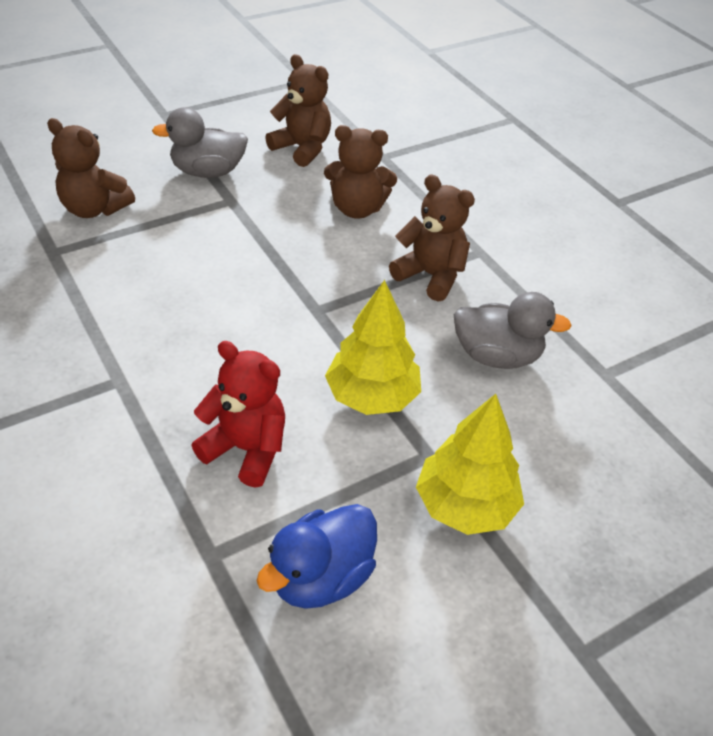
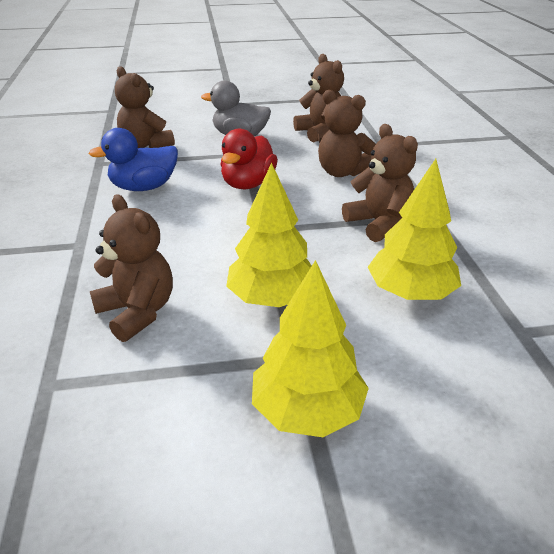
camera: 25 degrees right, 10 degrees down
(246, 449) = (137, 312): red teddy bear -> brown teddy bear
(261, 248) = (248, 184): none -> red duck
(321, 577) = (126, 433): blue duck -> blue duck (144, 187)
(497, 356) = (410, 293): grey duck -> yellow tree

